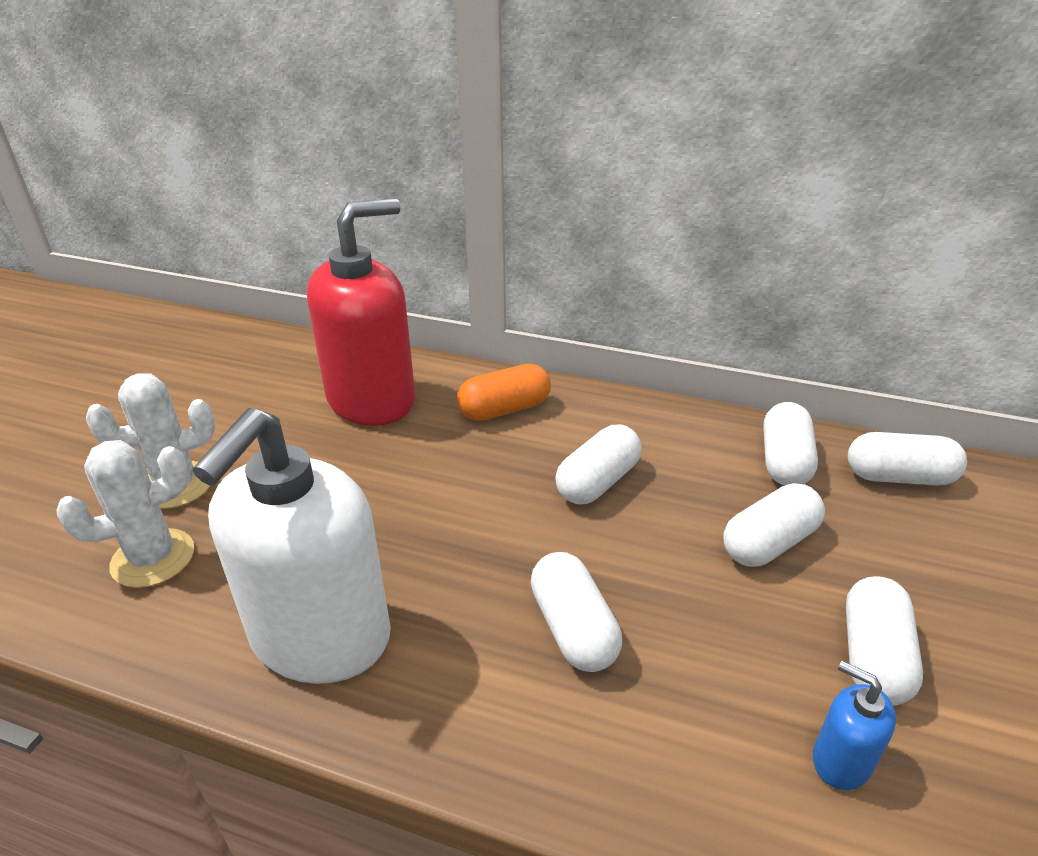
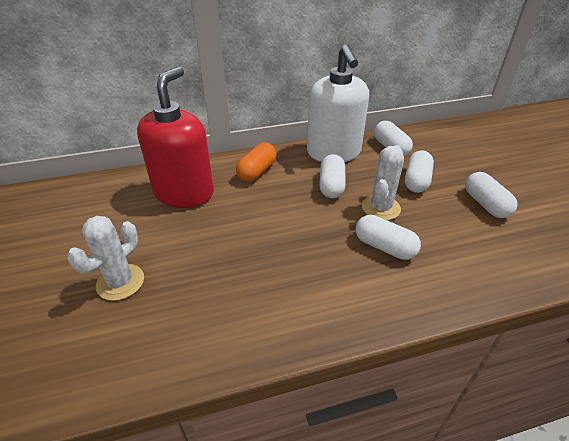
camera: 35 degrees left, 5 degrees up
(153, 558) = (153, 323): white cactus -> white cactus (381, 208)
(320, 636) = (286, 308): white soap dispenser -> white soap dispenser (334, 152)
(841, 760) = (510, 243): blue soap dispenser -> none
(898, 477) = (432, 138): white capsule -> none

